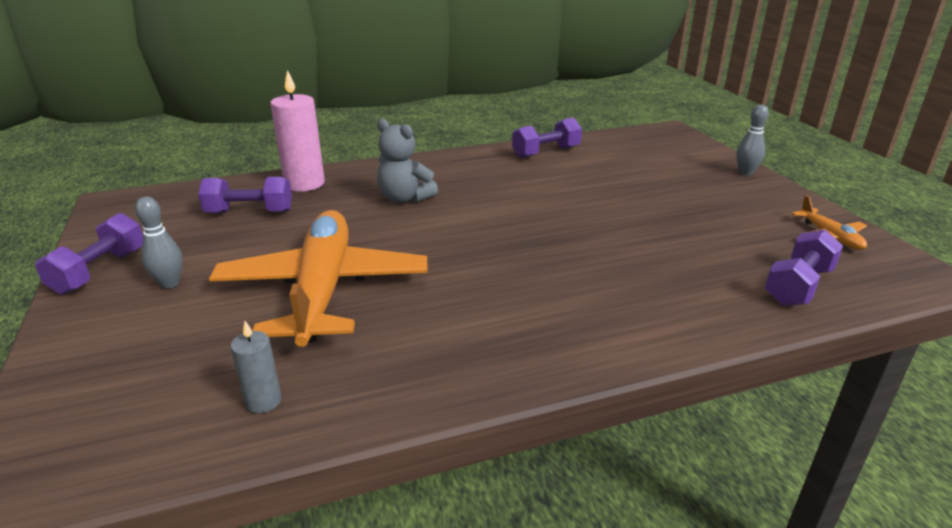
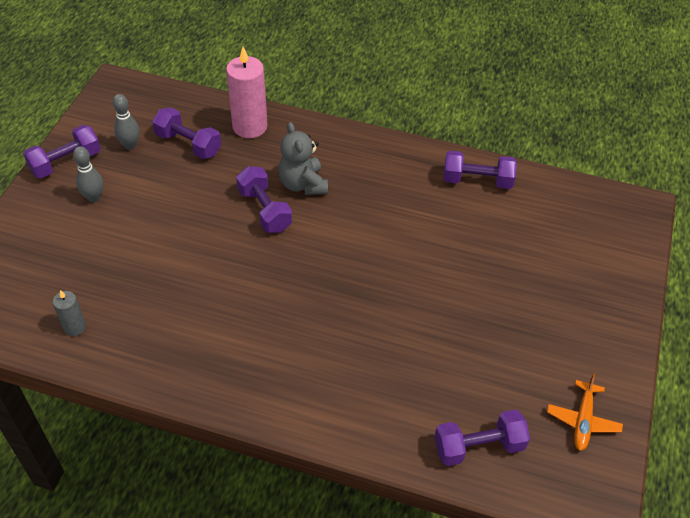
camera: 35 degrees right, 20 degrees up
(323, 289) = (171, 254): orange plane -> none
(388, 225) = (264, 210): none -> purple dumbbell
(745, 173) = (625, 307): grey bowling pin -> grey bowling pin (130, 145)

